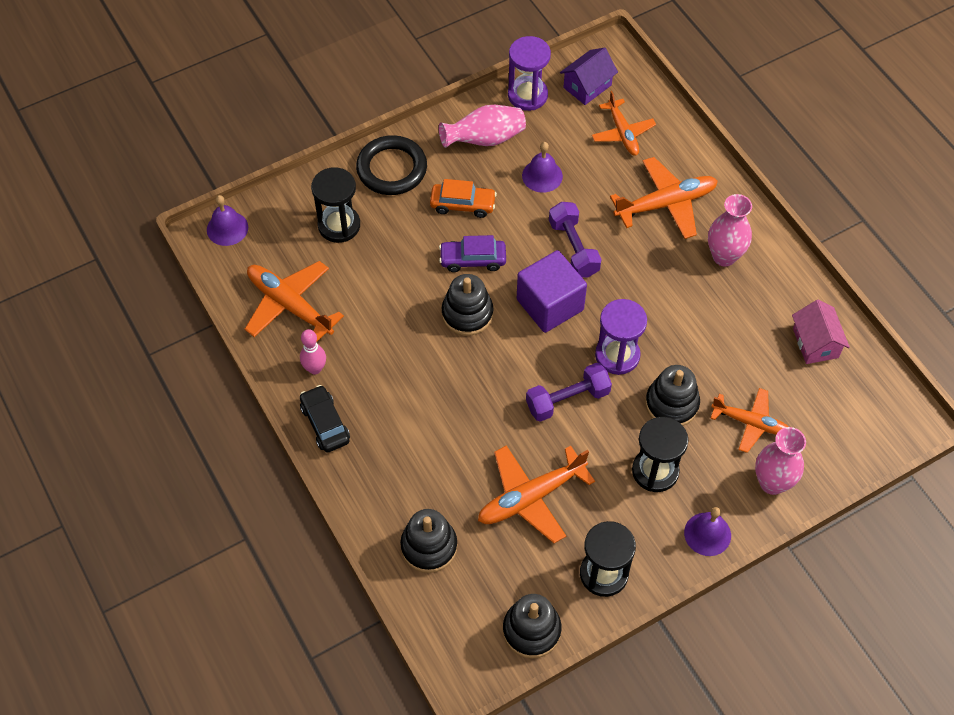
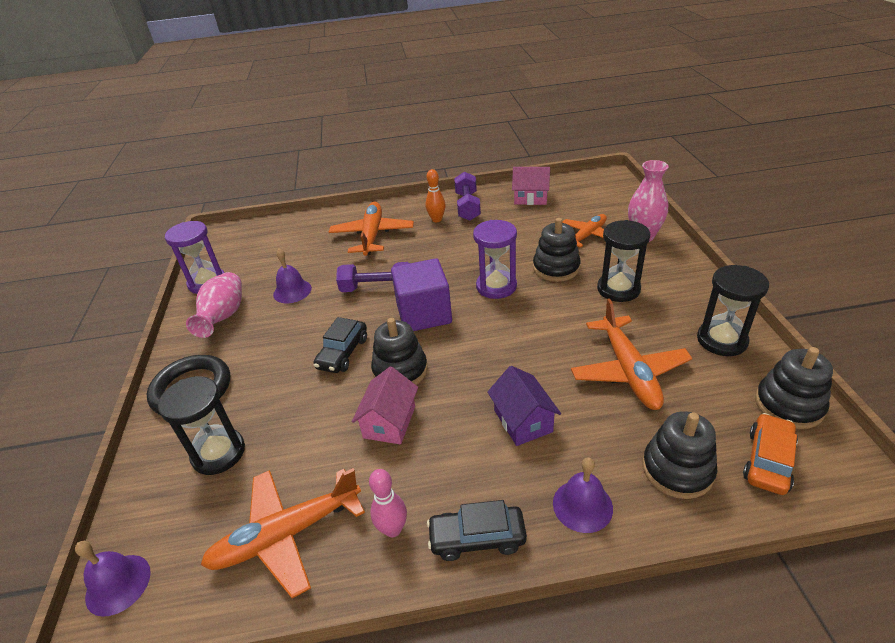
camera: 65 degrees left, 20 degrees down
(407, 328) = (389, 422): none -> pink house
(463, 204) = (278, 346): orange car -> orange car (768, 461)
(473, 260) = (343, 353): purple car -> black car
(567, 399) = (528, 324): purple dumbbell -> purple dumbbell (467, 206)
(587, 86) = (233, 250): purple house -> purple house (523, 421)
(622, 133) = (292, 242): orange plane -> none
(707, 534) = (685, 274): purple bell -> purple bell (582, 505)
(724, 256) = (437, 219): pink vase -> orange bowling pin

